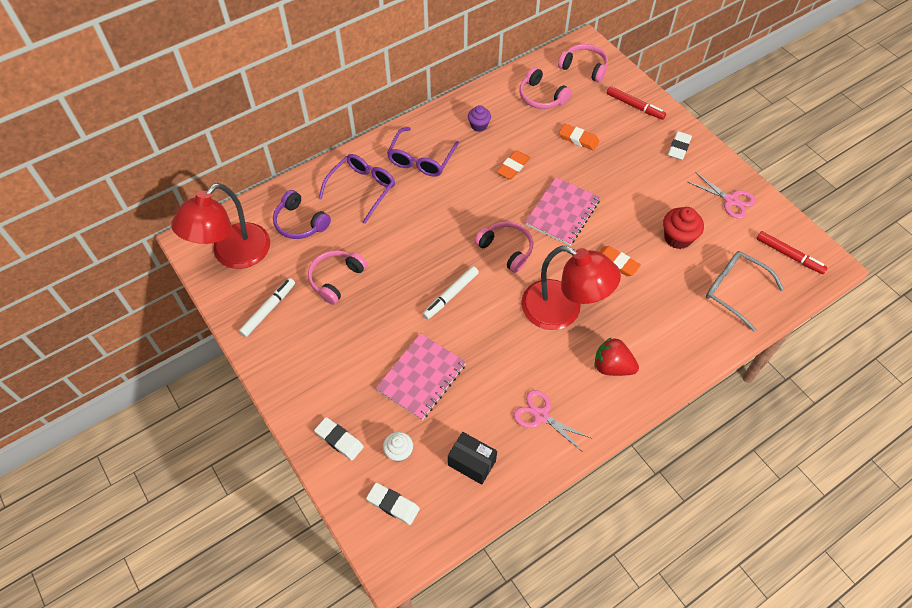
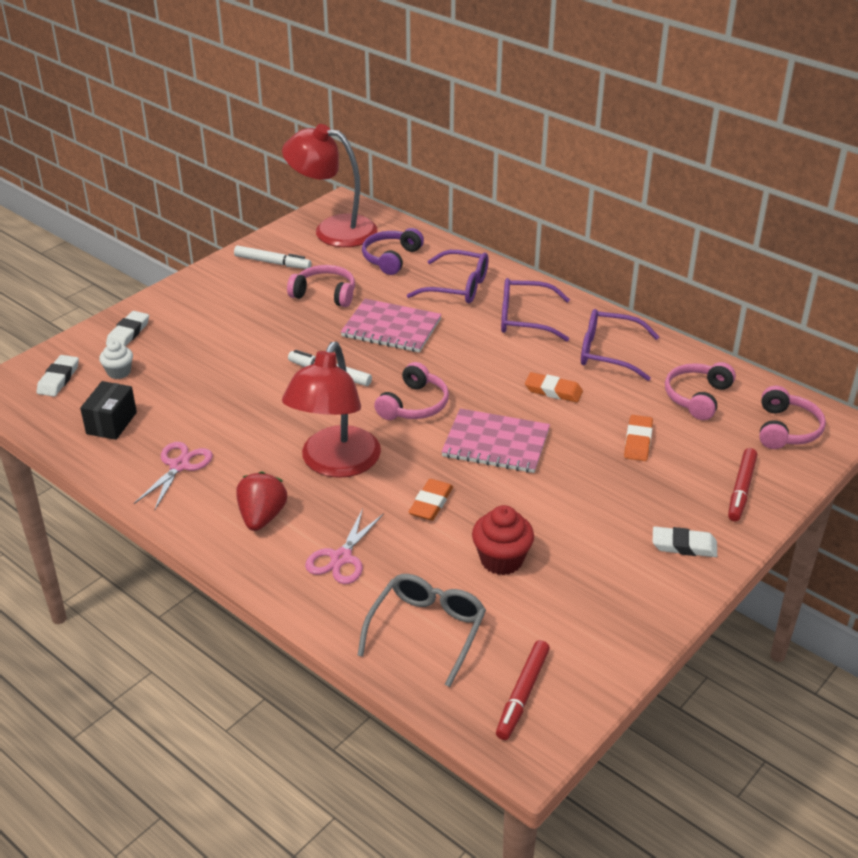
camera: 75 degrees right, 20 degrees down
(421, 377) = (213, 371): pink notebook -> pink notebook (391, 328)
(479, 125) = (608, 353): purple cupcake -> purple glasses
(731, 200) = (605, 614): pink scissors -> pink scissors (341, 558)

